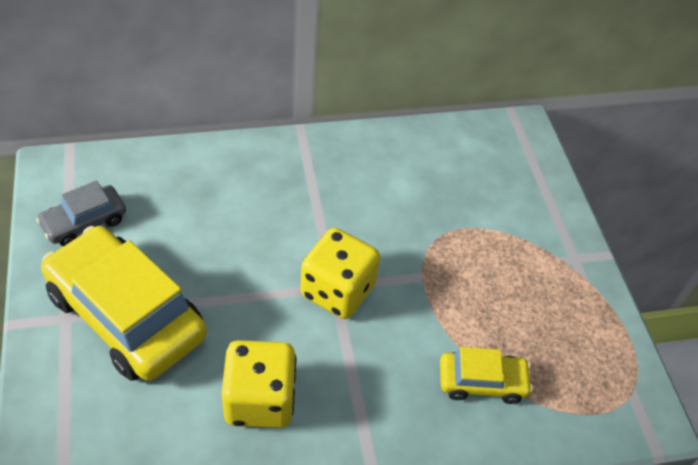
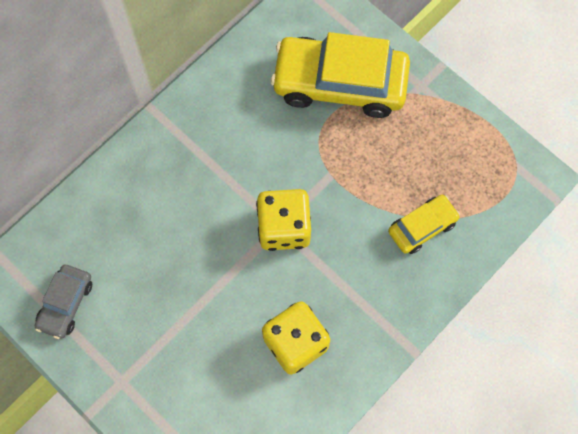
camera: 30 degrees left, 20 degrees up
(126, 315) = (160, 350): yellow car -> yellow car (340, 83)

